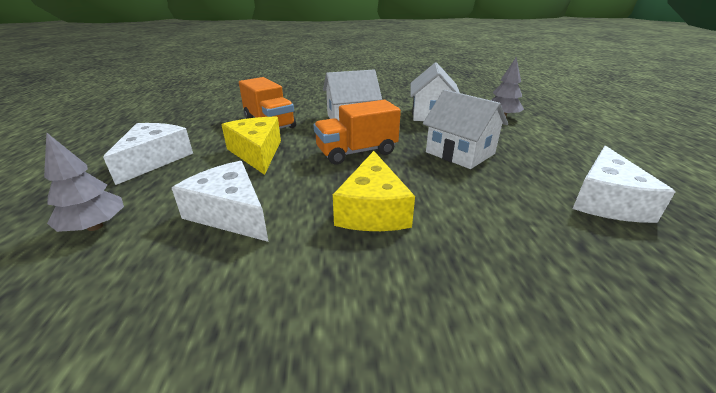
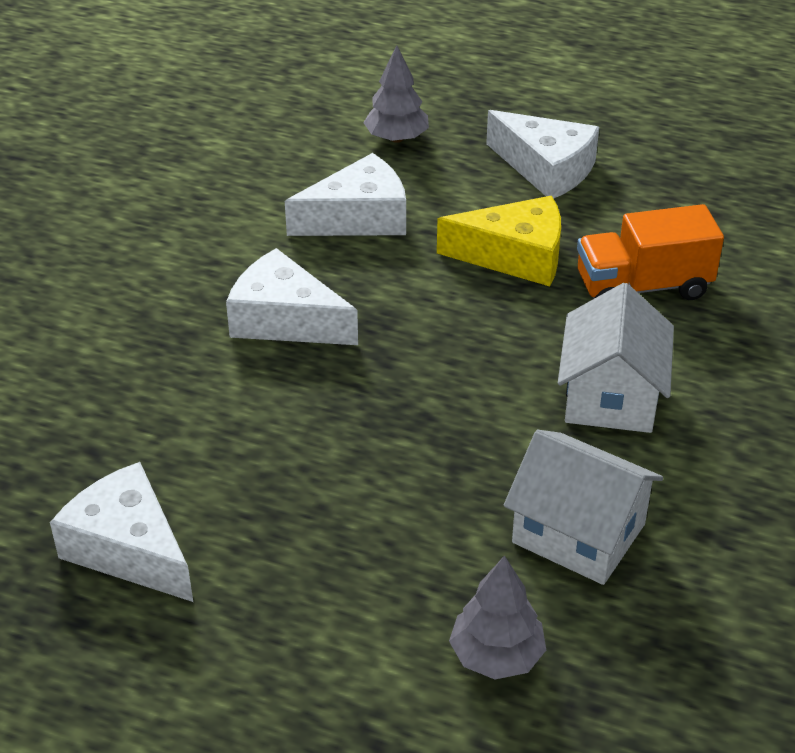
camera: 115 degrees right, 10 degrees up
(356, 152) = (452, 356): orange truck -> none
(372, 209) = (285, 320): yellow cheese -> white cheese
(460, 153) = (369, 476): white house -> none

